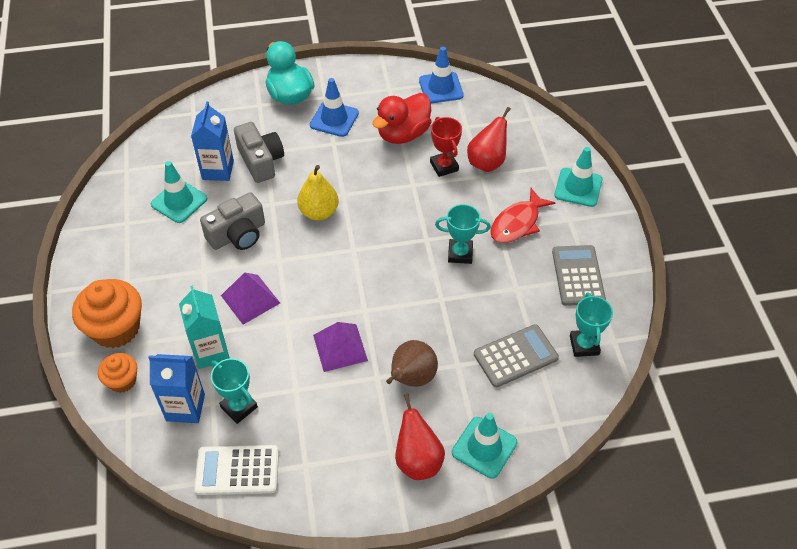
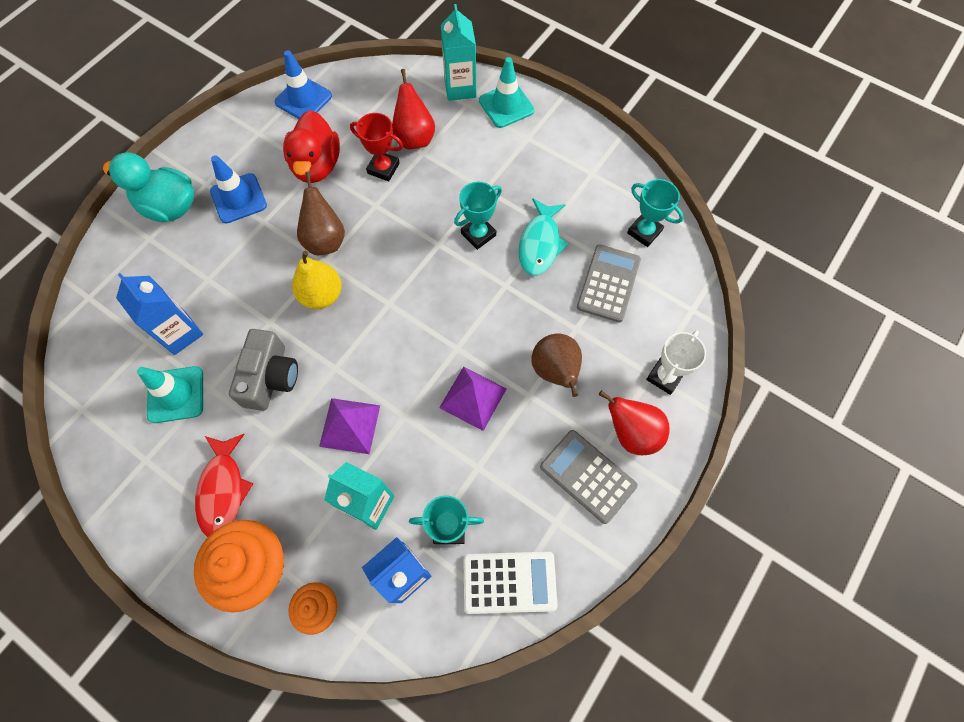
camera: 45 degrees left, 15 degrees up
(237, 470) = (509, 582): white calculator -> white calculator turned 135 degrees counterclockwise
(261, 161) = (213, 291): grey camera -> none
(357, 182) = (325, 240): none -> brown pear
(484, 447) = (664, 376): turquoise traffic cone -> white trophy
(496, 292) = (540, 244): none -> turquoise fish
(517, 223) = (493, 172): red fish -> red fish (223, 490)
(557, 153) = (460, 88): none -> turquoise carton
(578, 276) = (582, 179): grey calculator -> grey calculator (587, 476)

